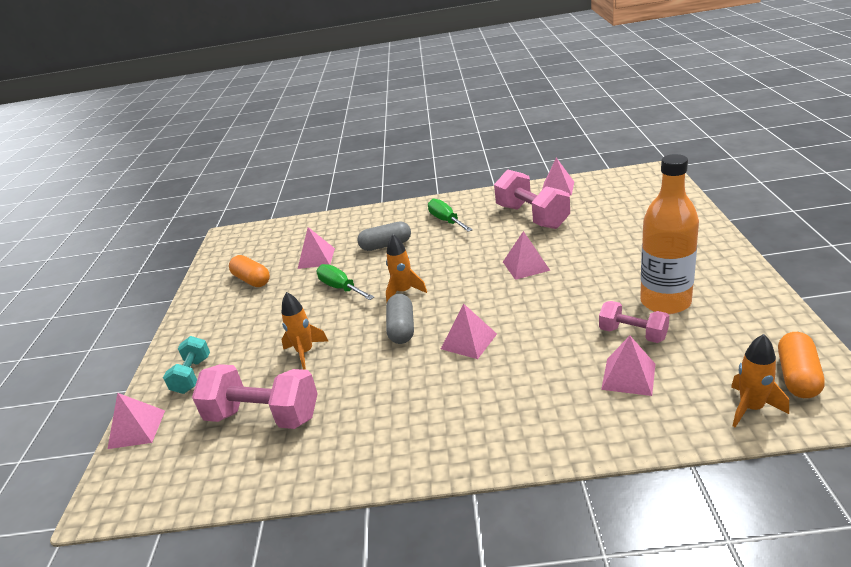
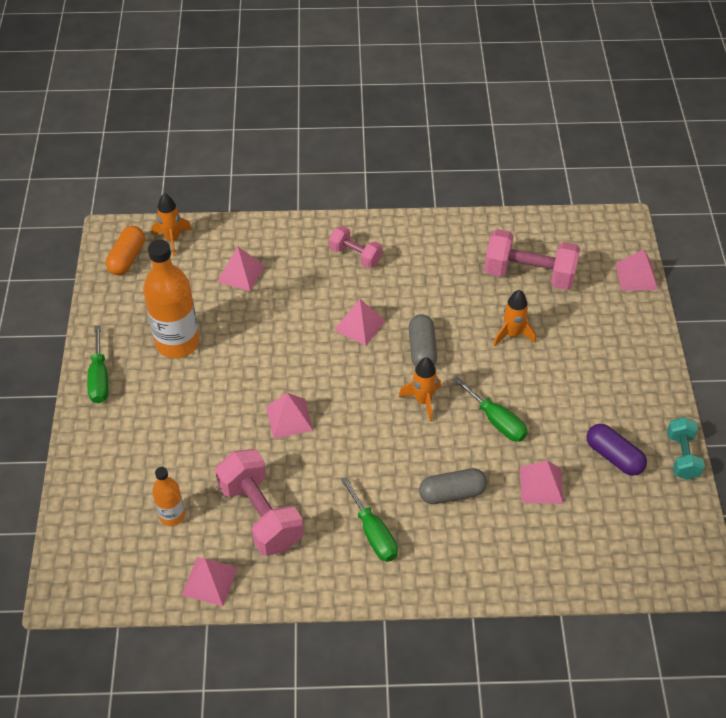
camera: 175 degrees right, 20 degrees up
(192, 375) = (615, 323): turquoise dumbbell -> turquoise dumbbell (682, 456)
(252, 280) = (614, 457): orange capsule -> purple capsule
(600, 207) = (172, 515): none -> orange bottle
(633, 334) = (220, 312): pink dumbbell -> pink dumbbell (355, 256)
(727, 267) = (99, 378): none -> green screwdriver

